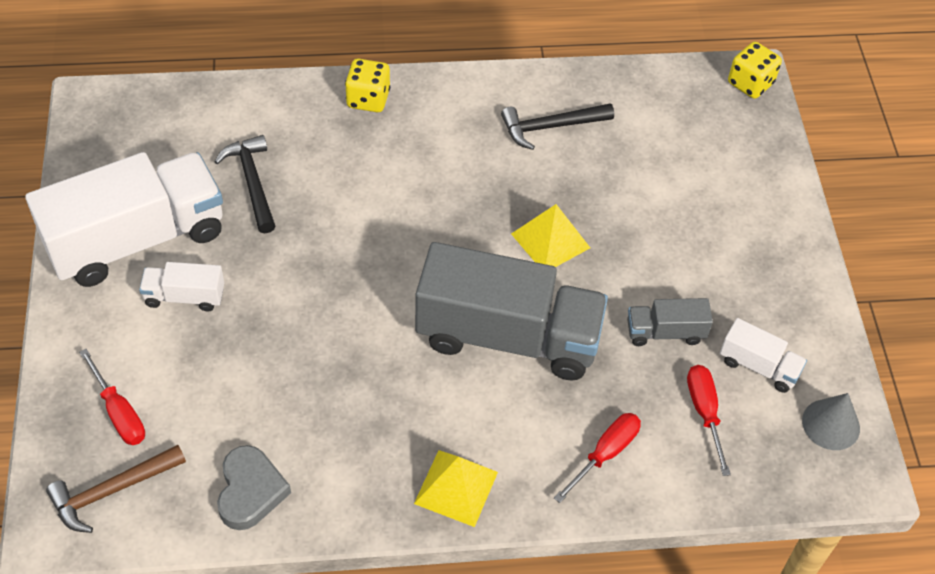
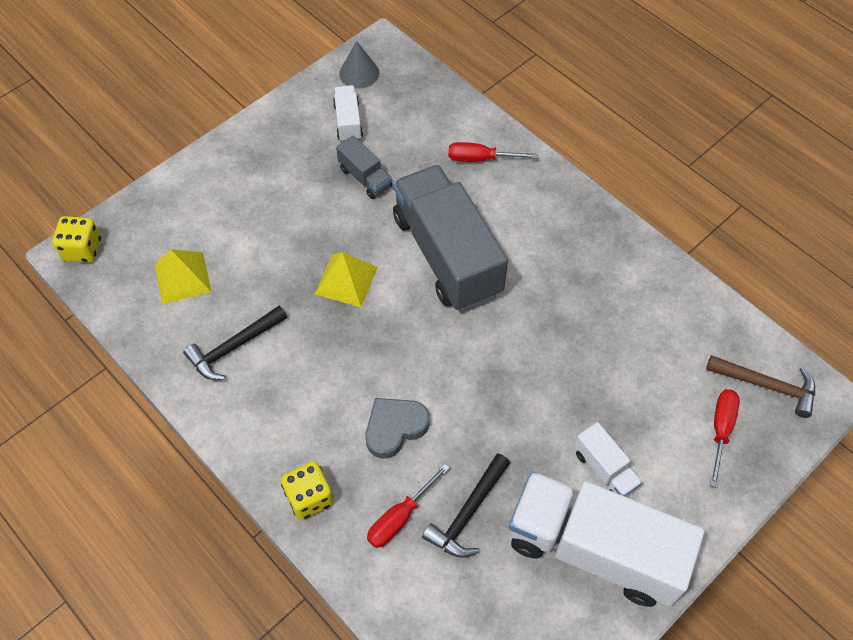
camera: 125 degrees left, 5 degrees up
(250, 491) = (686, 312): grey heart -> grey heart (394, 428)
(456, 487) = (574, 213): yellow pyramid -> yellow pyramid (182, 278)
(551, 127) = (234, 347): black hammer -> black hammer turned 105 degrees clockwise
(704, 412) = (406, 130): red screwdriver -> red screwdriver (400, 517)

